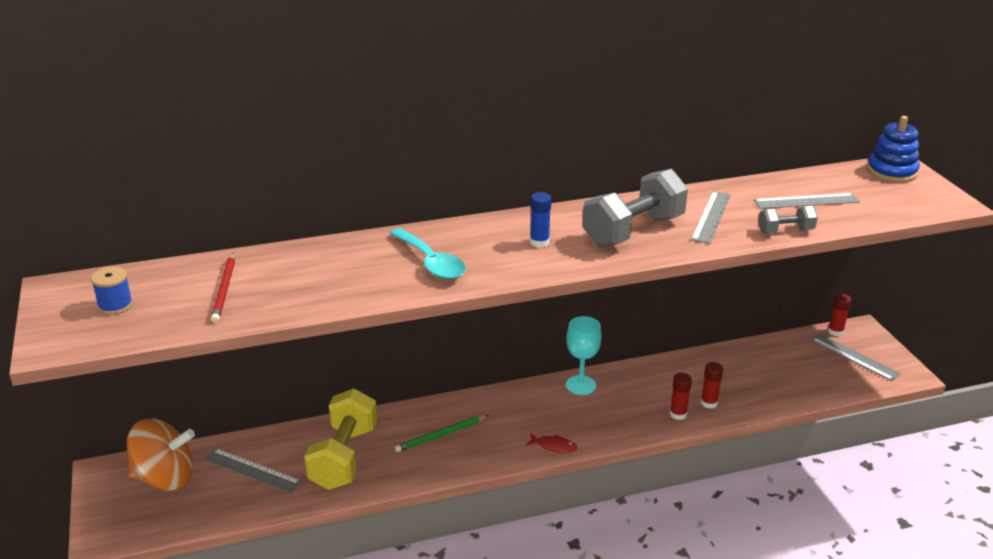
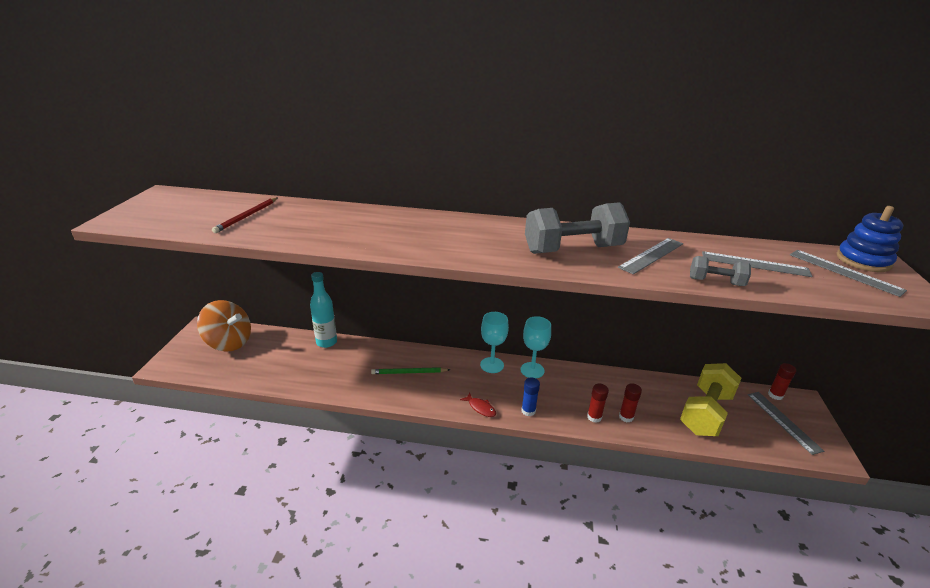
camera: 25 degrees right, 0 degrees up
(115, 305) = (176, 209): blue spool -> none
(252, 470) = (278, 355): grey ruler -> grey ruler (844, 272)
(303, 434) = (326, 342): none -> turquoise bottle
(344, 457) = (337, 366): yellow dumbbell -> yellow dumbbell (705, 413)
(430, 262) = (395, 233): turquoise spoon -> none
(531, 394) = (492, 365): none -> turquoise goblet
(539, 242) = (489, 239): blue glue stick -> blue glue stick (528, 411)

